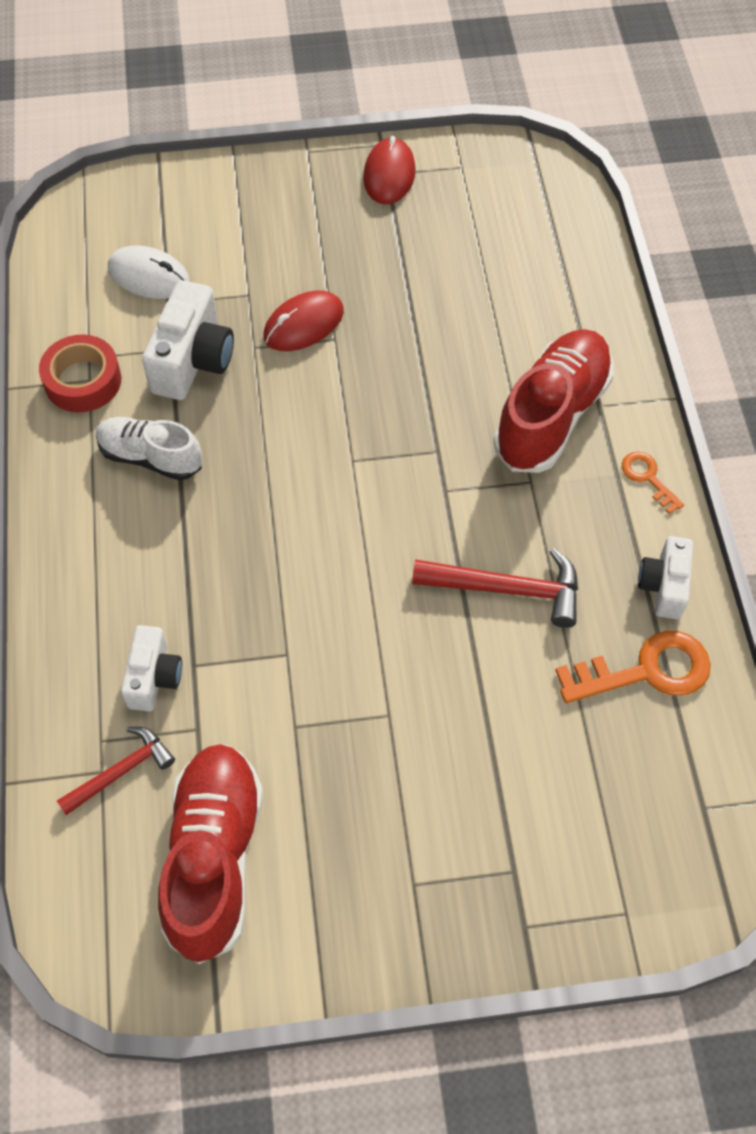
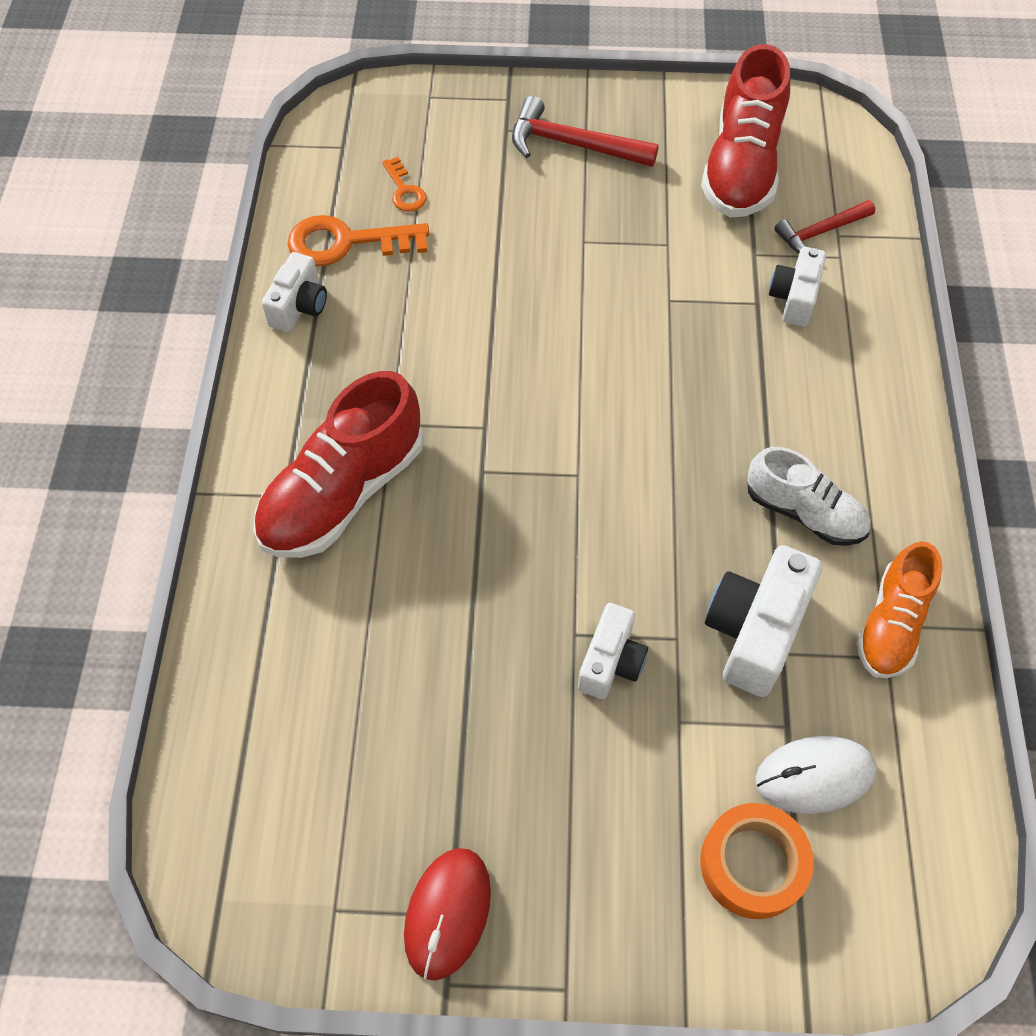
camera: 170 degrees left, 0 degrees up
(83, 381) = (891, 624): red tape -> orange shoe
(149, 276) = (814, 776): white mouse -> white mouse turned 45 degrees counterclockwise
(193, 223) = (752, 864): none -> orange tape
(303, 324) = (611, 662): red mouse -> white camera
(507, 589) = (449, 324): red hammer -> red hammer (573, 144)
(648, 478) = (268, 408): orange key -> orange key (404, 190)

